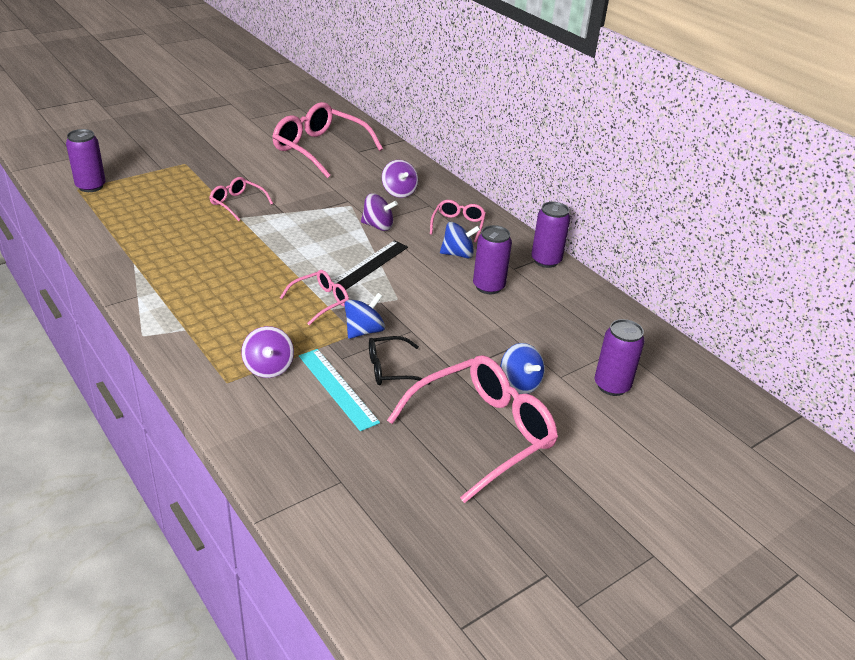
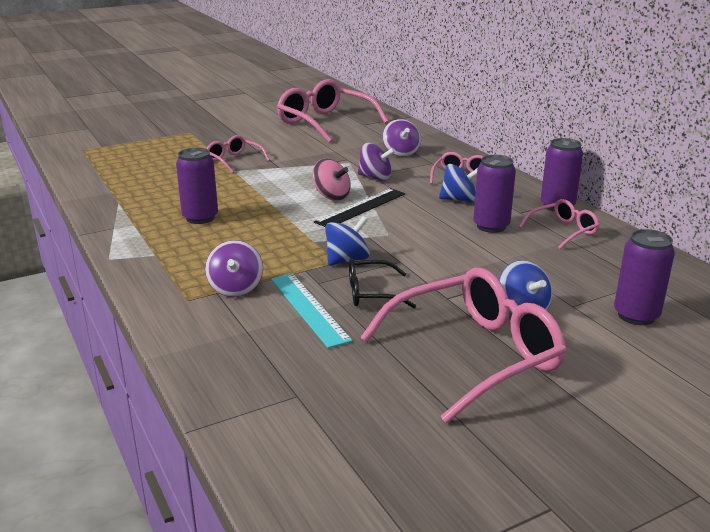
camera: 10 degrees right, 10 degrees down
(91, 186) = (95, 148): purple can -> purple can (200, 218)
(321, 301) = (304, 235): pink glasses -> pink glasses (563, 231)
(339, 251) = (331, 196): none -> pink spinning top

